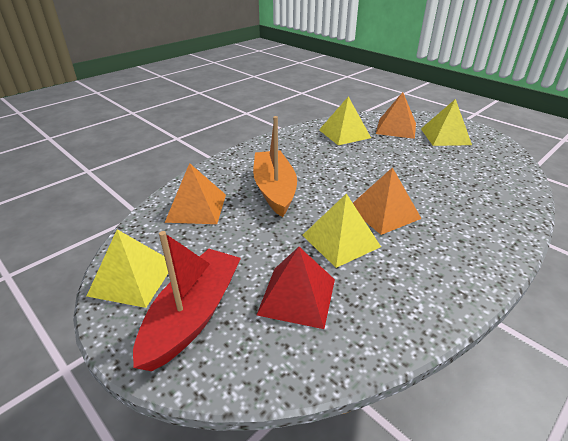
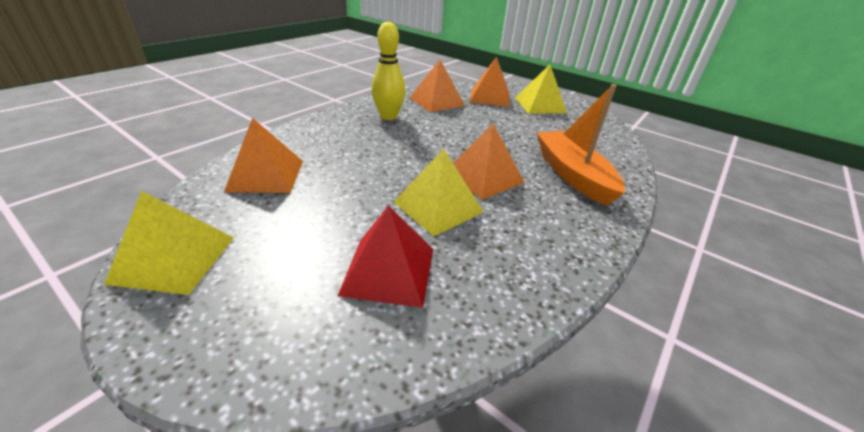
camera: 10 degrees left, 0 degrees up
(193, 315) = (254, 301): red boat -> none
(274, 190) = (360, 155): orange boat -> orange boat (572, 175)
(299, 150) = (388, 117): none -> yellow bowling pin
(344, 133) = (436, 101): yellow pyramid -> orange pyramid

